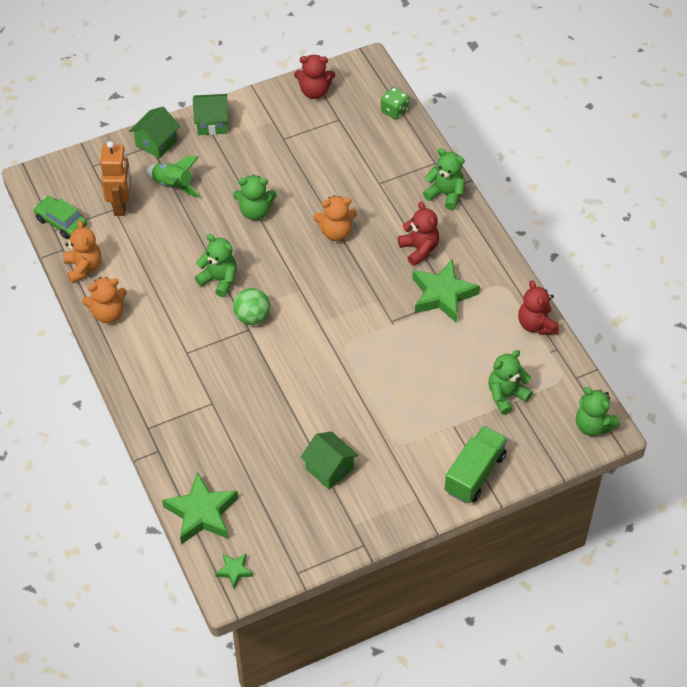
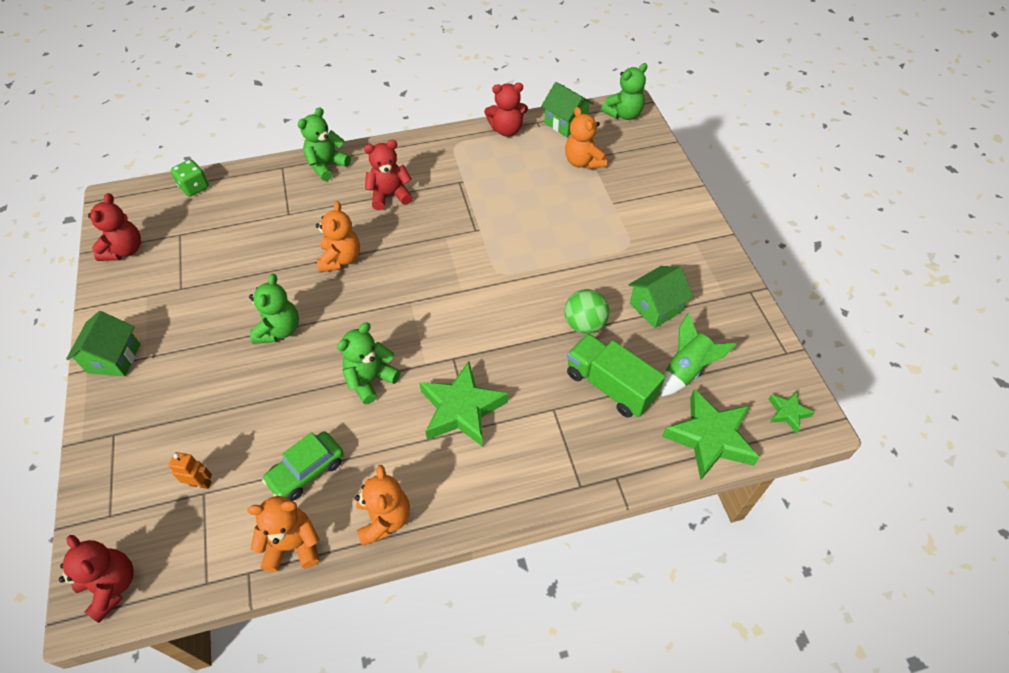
camera: 80 degrees left, 0 degrees up
(47, 184) = (112, 586): none -> red teddy bear
(61, 222) = (195, 571): green car -> green car (306, 471)
(121, 205) = (200, 483): orange robot -> orange robot, size x0.50
(156, 143) = (112, 427): green house -> green house (565, 123)
(173, 185) = (196, 414): green rocket -> green rocket (686, 370)
(252, 317) = (436, 352): green ball -> green ball (584, 324)
(442, 295) = (453, 187): green star -> green star (461, 409)
(474, 473) = (669, 196): green truck -> green truck (610, 386)
(506, 395) = (583, 162): green teddy bear -> orange teddy bear

